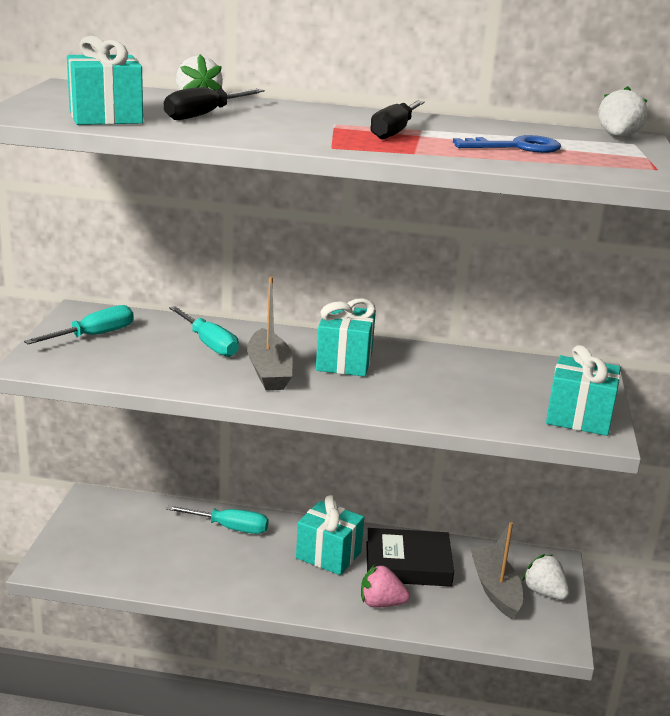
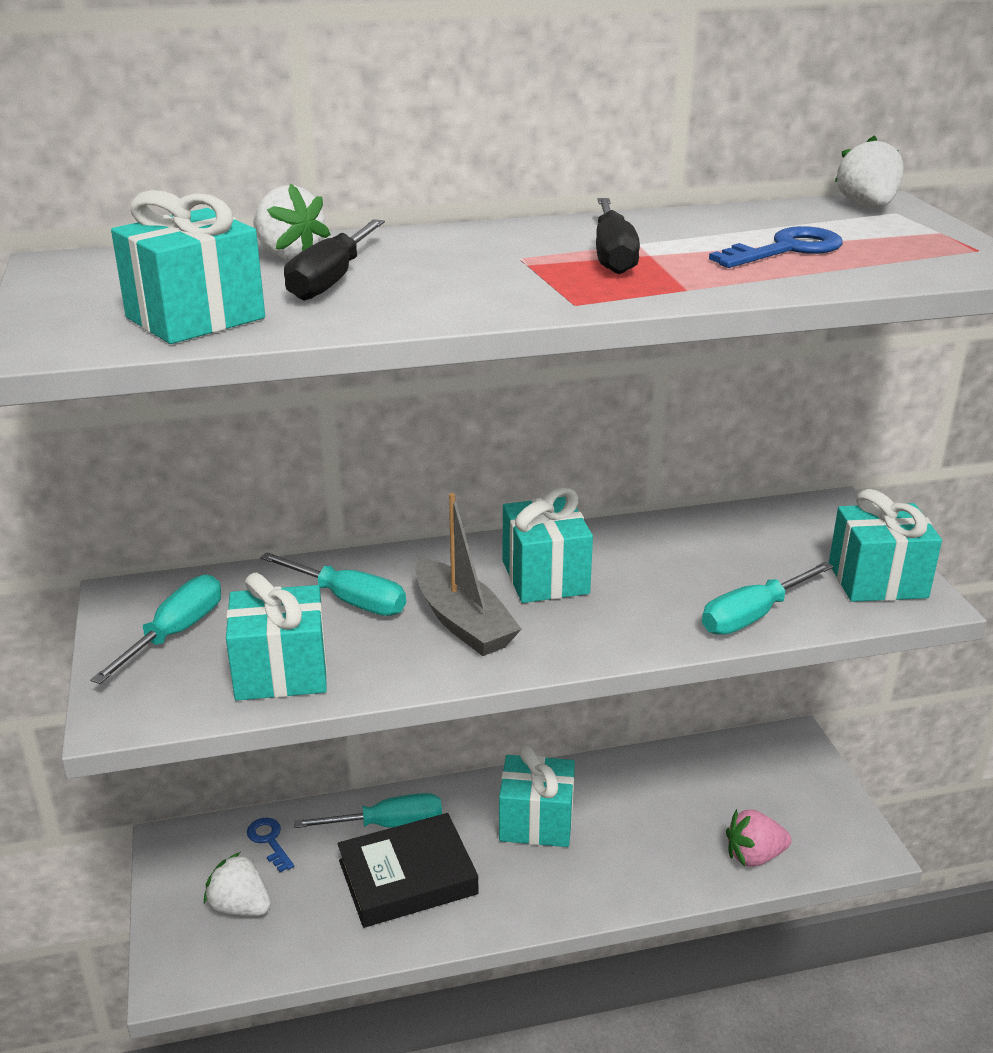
camera: 20 degrees left, 5 degrees up
(137, 368) = (281, 672): none -> turquoise gift
(149, 514) = (269, 841): none -> blue key
(381, 603) = (641, 870): pink strawberry -> pink strawberry (754, 856)
(408, 564) = (637, 801): black book -> black book (407, 877)
(465, 414) = (752, 616): none -> turquoise screwdriver
(495, 589) = (754, 801): grey boat -> none
(544, 592) = (809, 786): white strawberry -> white strawberry (240, 907)

